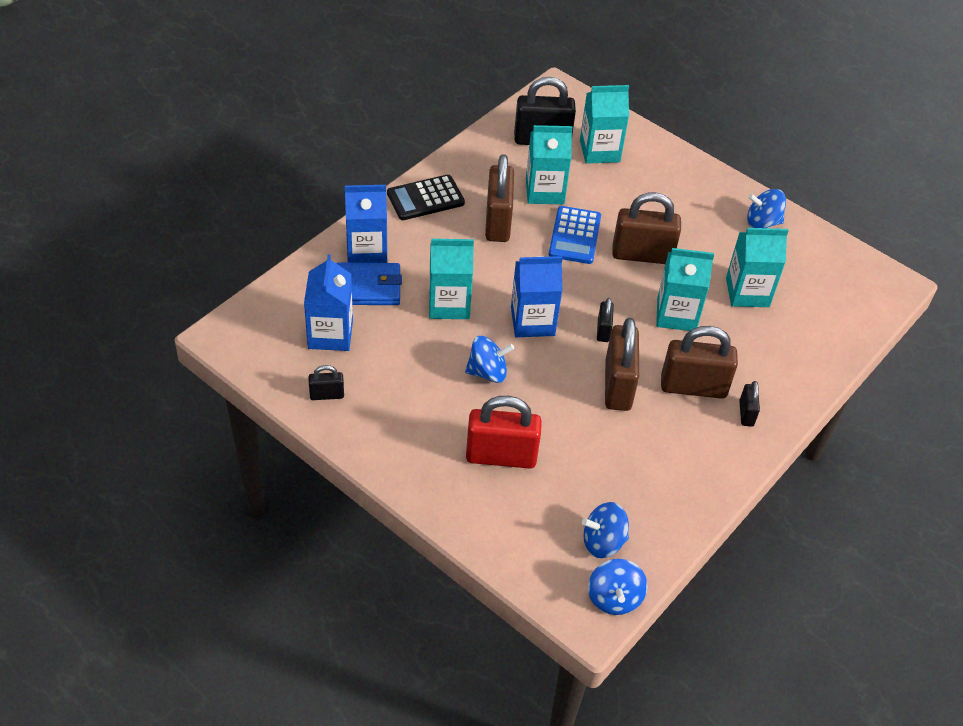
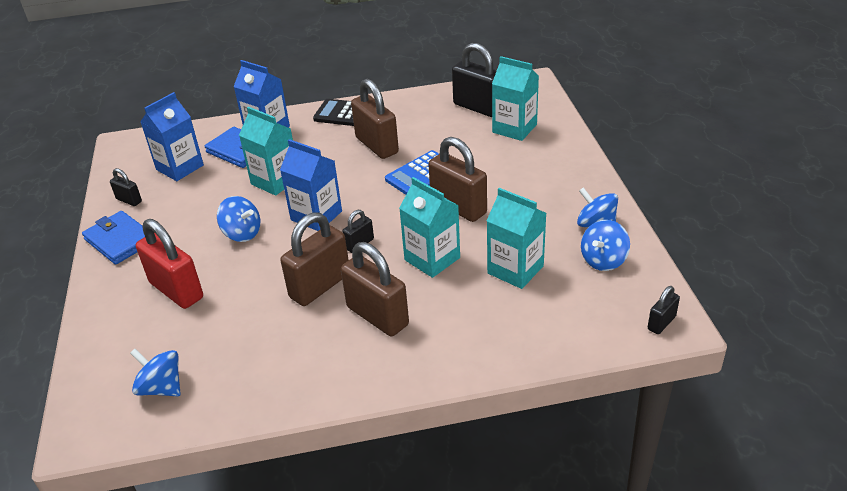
camera: 45 degrees right, 10 degrees down
(378, 439) = (120, 240): none -> blue wallet
(498, 222) = (377, 145): brown padlock -> brown padlock turned 75 degrees counterclockwise
(544, 191) = (437, 139): turquoise carton -> none
(614, 598) = (114, 432): blue spinning top -> blue spinning top (603, 260)
(746, 413) = (396, 358): black padlock -> black padlock (661, 323)

